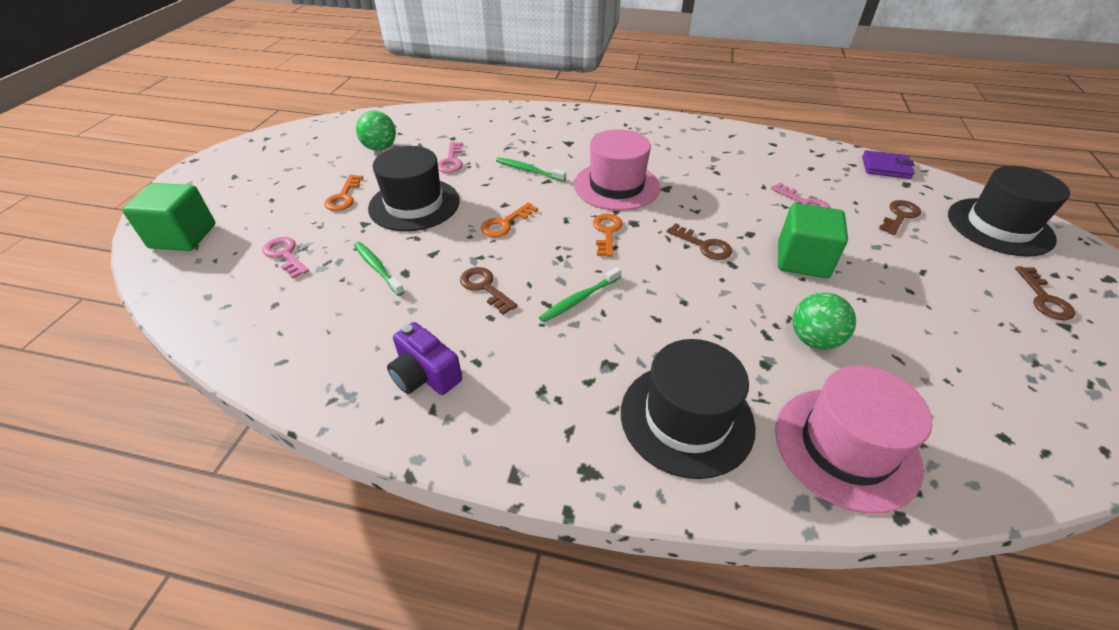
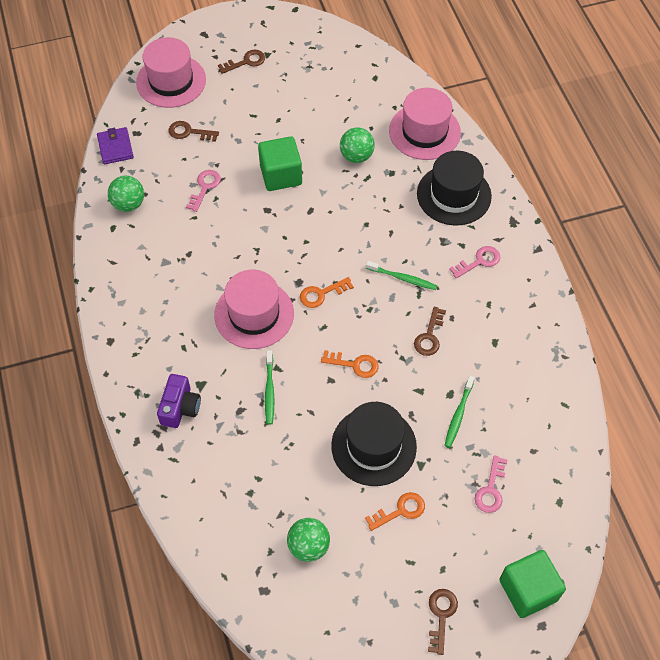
camera: 120 degrees left, 15 degrees up
(425, 375) = (516, 323): purple camera -> purple camera (180, 407)
(451, 161) = (292, 464): pink key -> pink key (479, 261)
(703, 245) = (299, 232): brown key -> brown key (441, 616)
(800, 157) = (129, 204): none -> green ball
(999, 226) = (171, 81): black hat -> pink hat

